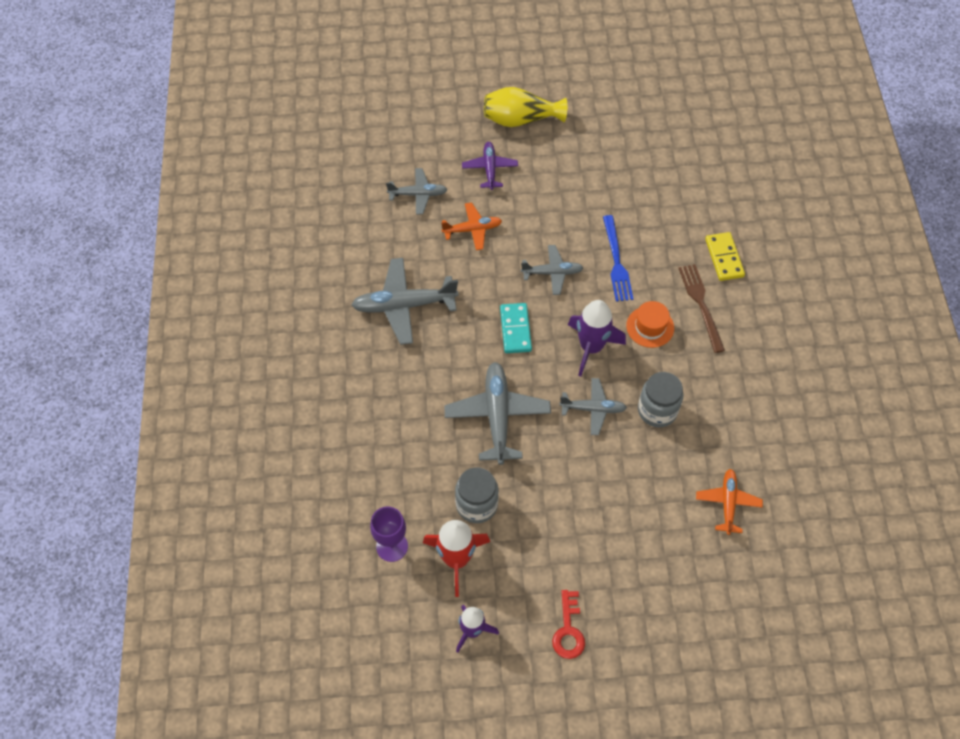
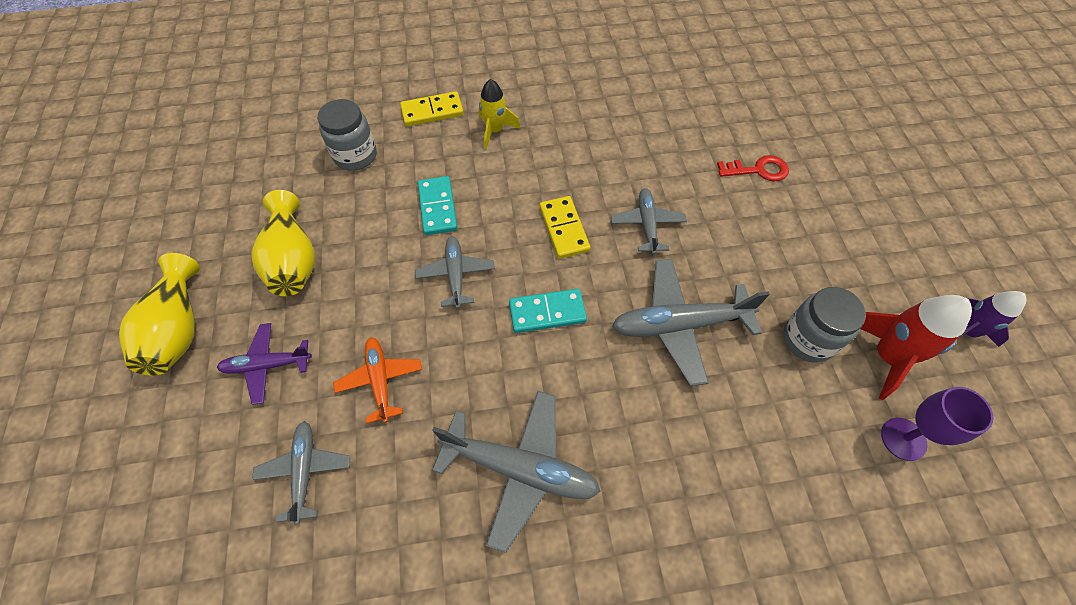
camera: 95 degrees left, 0 degrees up
(404, 305) = (521, 469): grey plane -> grey plane turned 60 degrees counterclockwise
(568, 630) = (918, 237): red key -> red key (757, 170)
(571, 174) = (293, 260): none -> yellow vase
(591, 347) = (564, 229): purple rocket -> yellow domino
(616, 262) = (438, 207): blue fork -> turquoise domino
(650, 327) = (529, 174): orange hat -> none
(657, 410) = (636, 167): grey jar -> grey jar (355, 155)
(701, 304) = (495, 131): brown fork -> yellow rocket
(728, 503) = (727, 112): orange plane -> none

